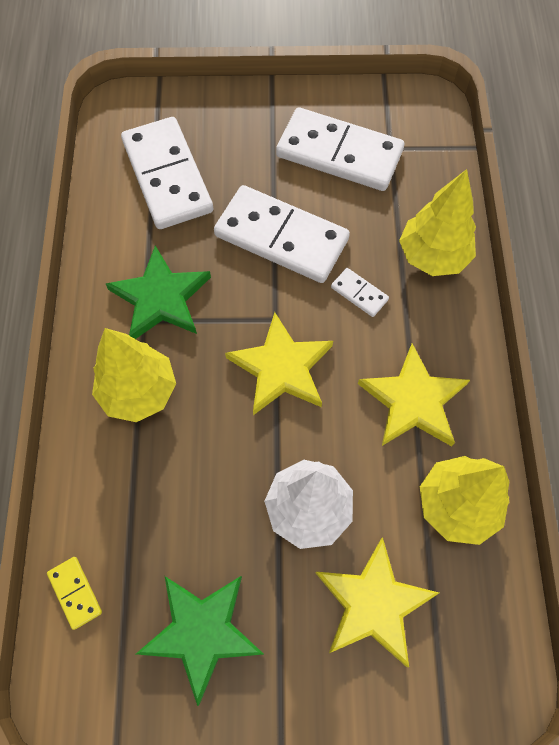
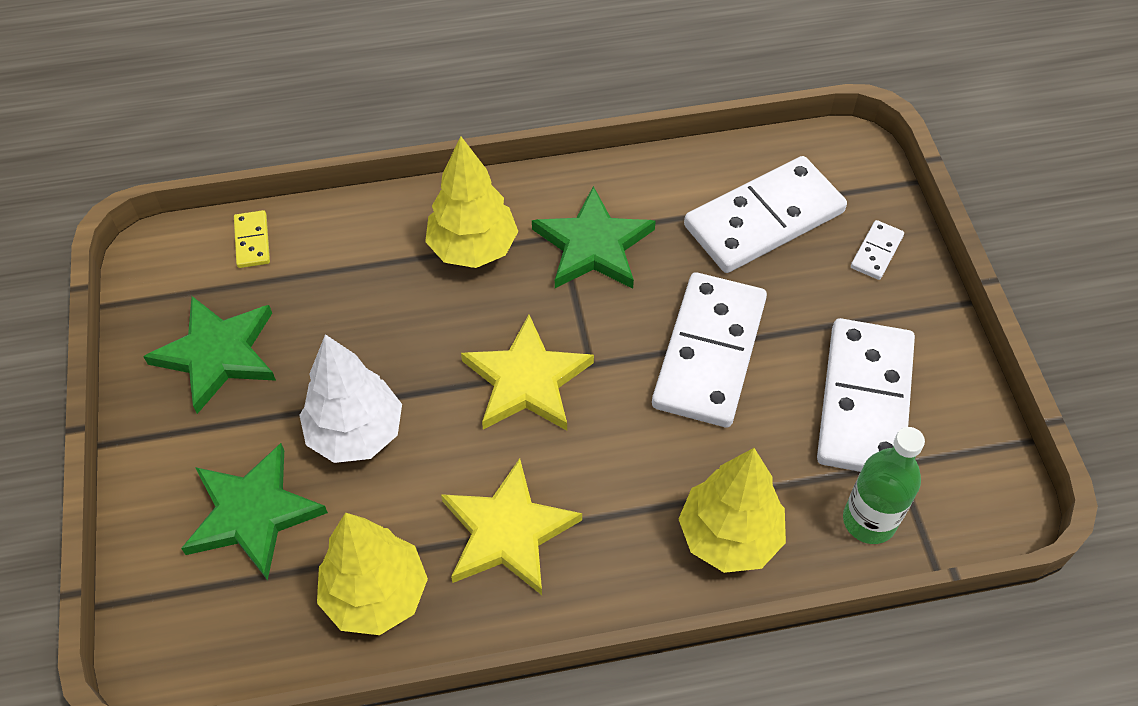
camera: 80 degrees right, 10 degrees down
(75, 592) = (252, 241): yellow domino -> yellow domino turned 60 degrees counterclockwise
(359, 293) = (648, 452): white domino -> white domino (876, 252)
(373, 603) = (253, 513): yellow star -> green star
(430, 174) = (869, 520): none -> green bottle

